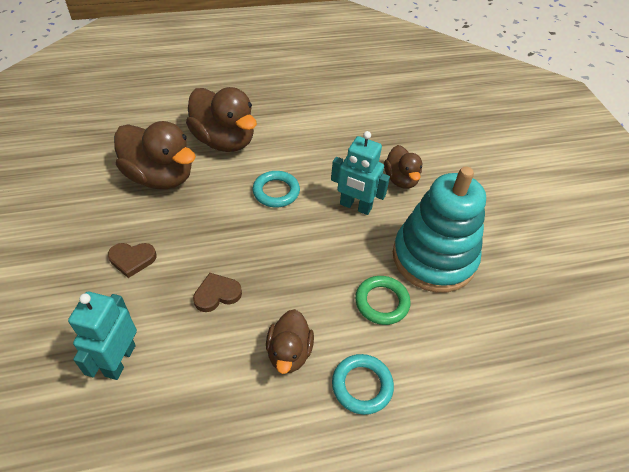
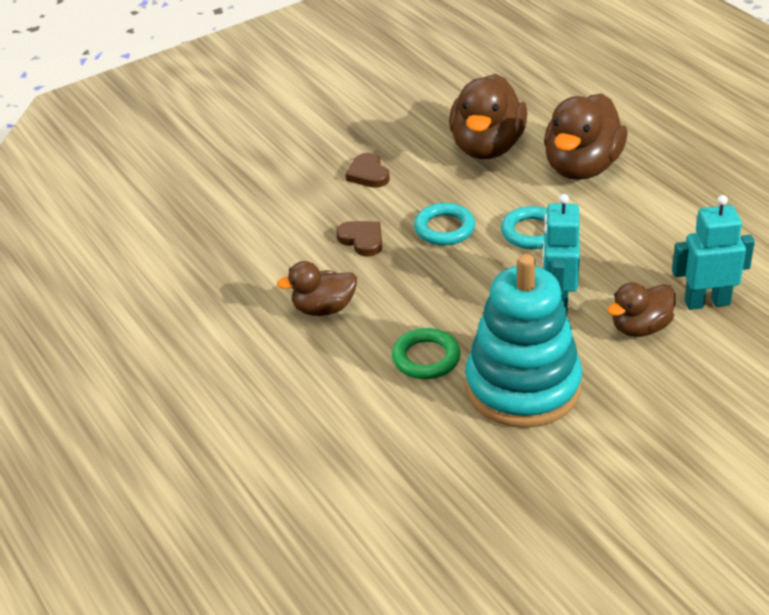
camera: 75 degrees right, 10 degrees down
(119, 360) = (259, 211): turquoise robot -> turquoise robot (707, 302)
(362, 386) = (314, 369): turquoise ring -> turquoise ring (444, 228)

